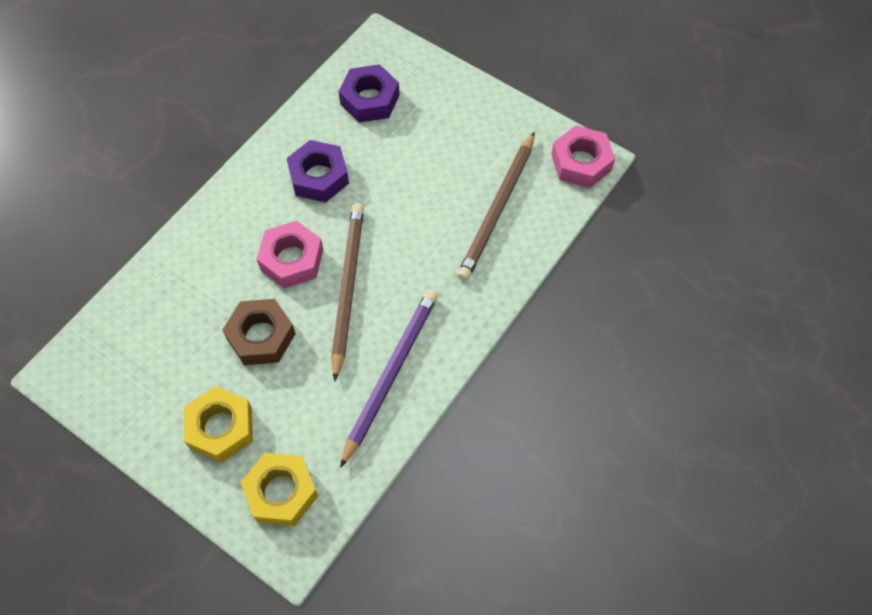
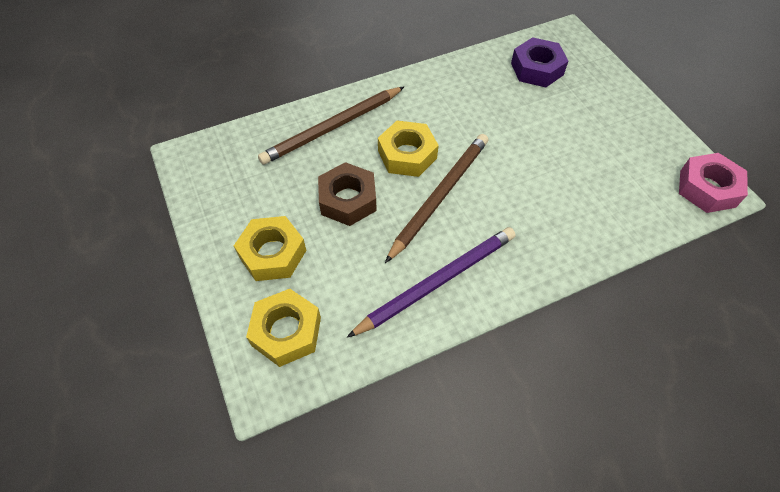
camera: 30 degrees right, 5 degrees down
(292, 259) = (407, 154): pink nut -> yellow nut
(319, 177) = (464, 106): purple nut -> none
(498, 209) = (607, 193): brown pencil -> brown pencil (332, 128)

